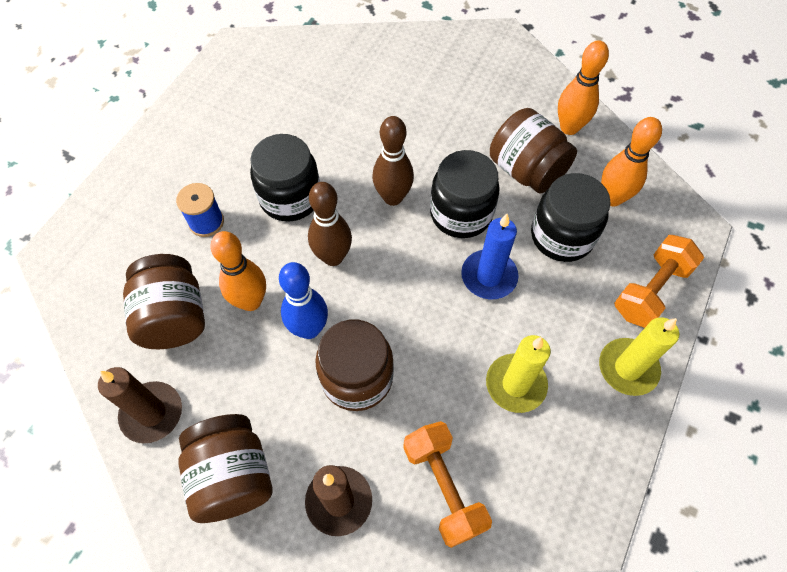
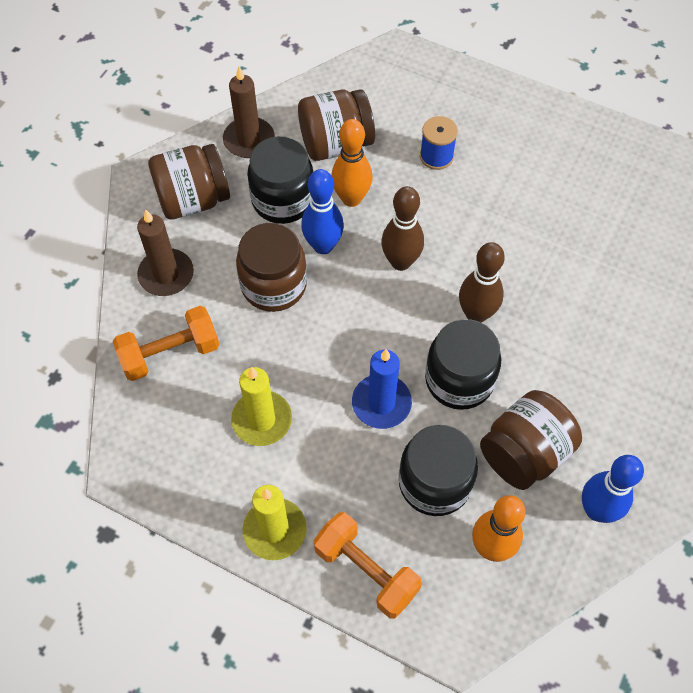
camera: 90 degrees right, 0 degrees up
(290, 197) = (469, 222): black jar -> black jar (283, 200)
(569, 127) = (597, 510): orange bowling pin -> blue bowling pin

